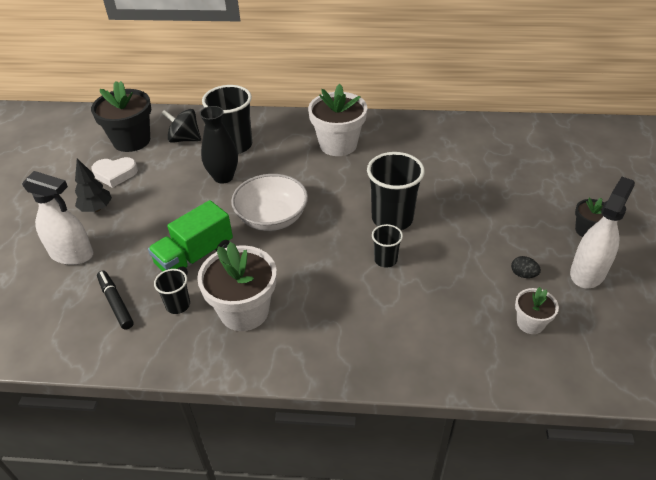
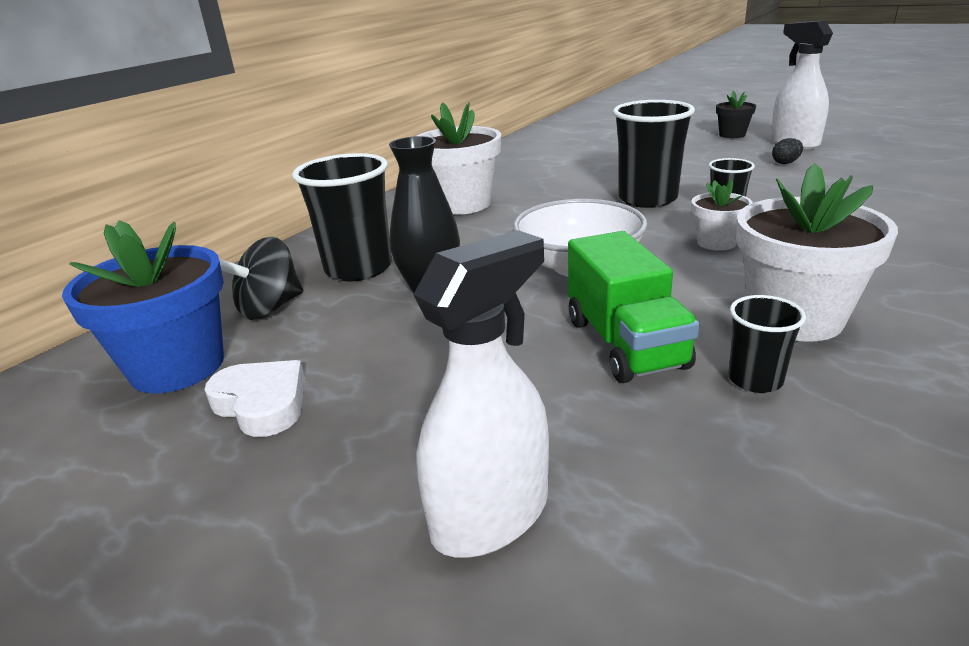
camera: 60 degrees left, 15 degrees down
(96, 208) = (354, 448): black tree -> none
(115, 174) = (262, 403): white heart -> white heart turned 75 degrees counterclockwise
(116, 303) = (717, 461): black marker -> none
(131, 140) = (177, 367): black flower pot -> blue flower pot
(530, 323) = (863, 171): white flower pot -> white flower pot (716, 242)

